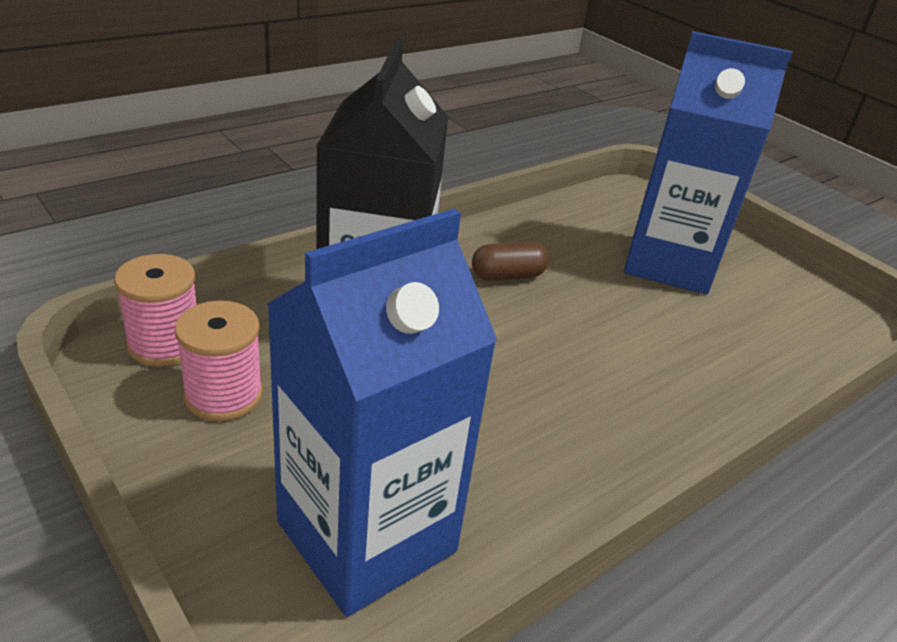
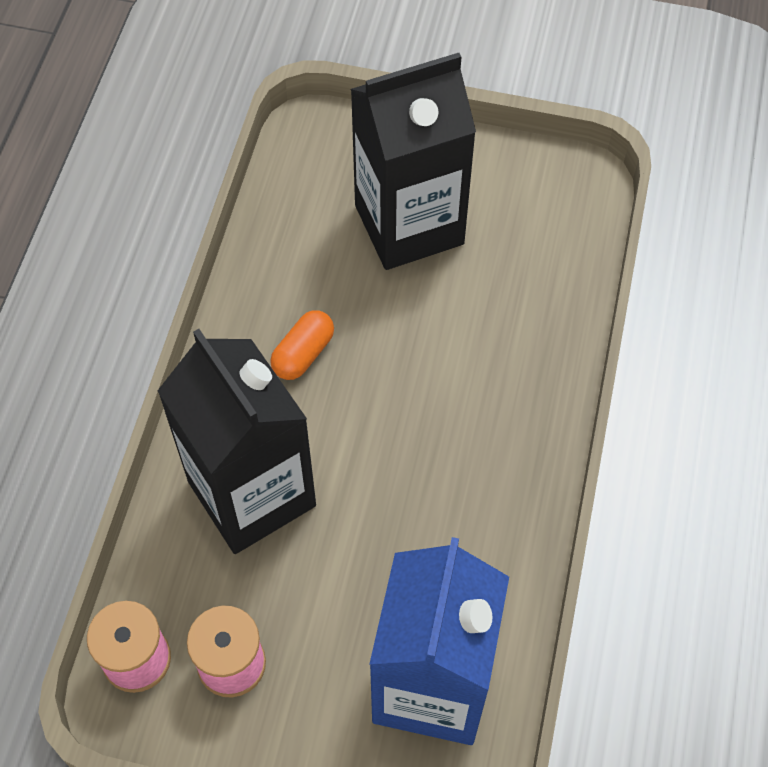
camera: 35 degrees left, 25 degrees up
(507, 276) = (303, 354): brown capsule -> orange capsule
(669, 263) = (409, 225): blue carton -> black carton

